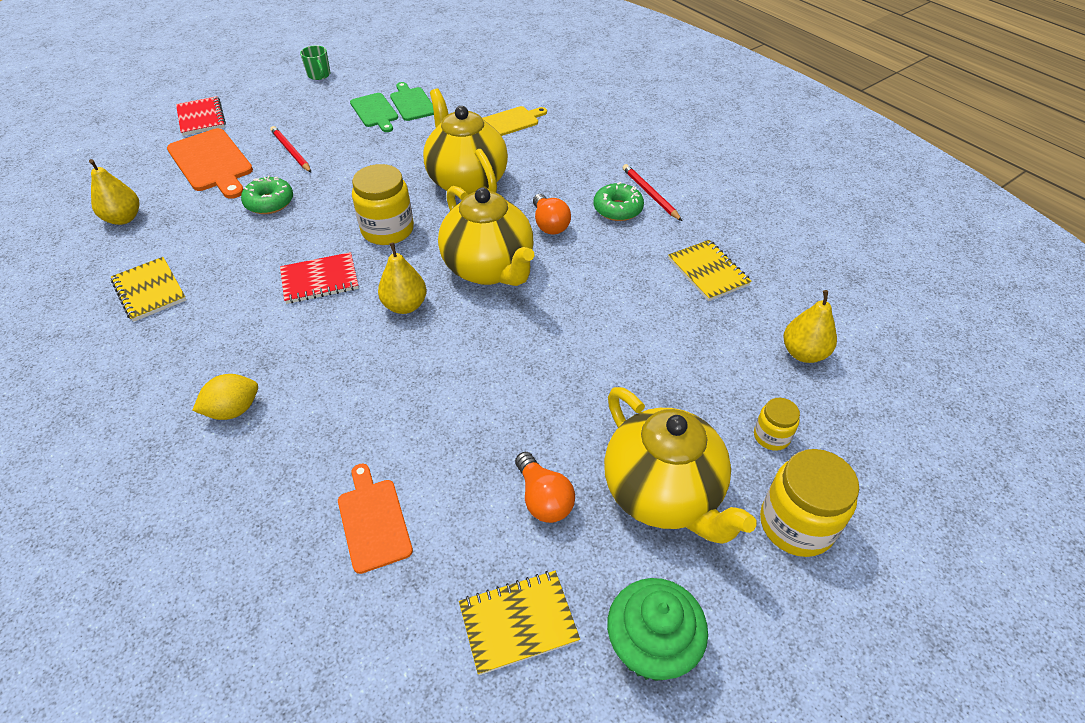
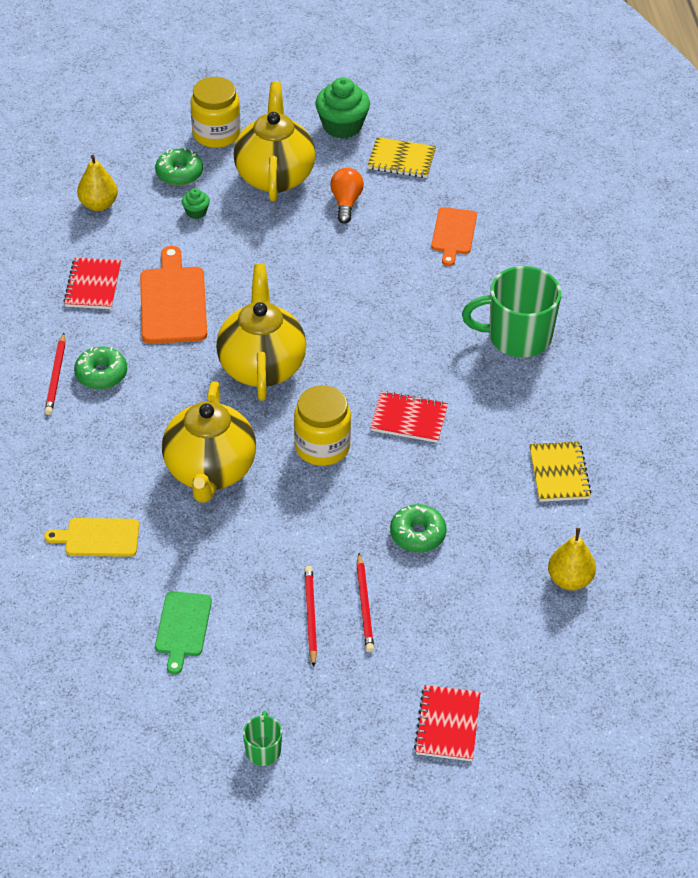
camera: 150 degrees left, 0 degrees up
(211, 162) = (458, 628): orange cutting board -> orange cutting board (173, 302)
(233, 410) = (517, 337): yellow lemon -> green mug
(328, 134) = (310, 616): none -> red pencil
(375, 112) = (235, 632): green cutting board -> none
(405, 305) = (352, 363): yellow pear -> none
(549, 224) = (175, 386): orange light bulb -> none
(700, 394) = (196, 212): none -> green cupcake
(708, 272) = (93, 285): yellow notebook -> red notebook
(771, 436) = (179, 173): yellow jar -> green donut

